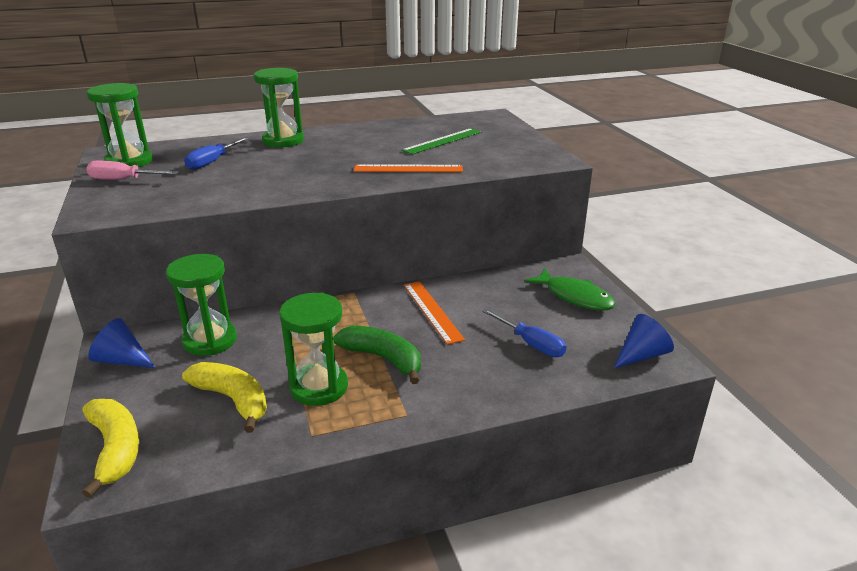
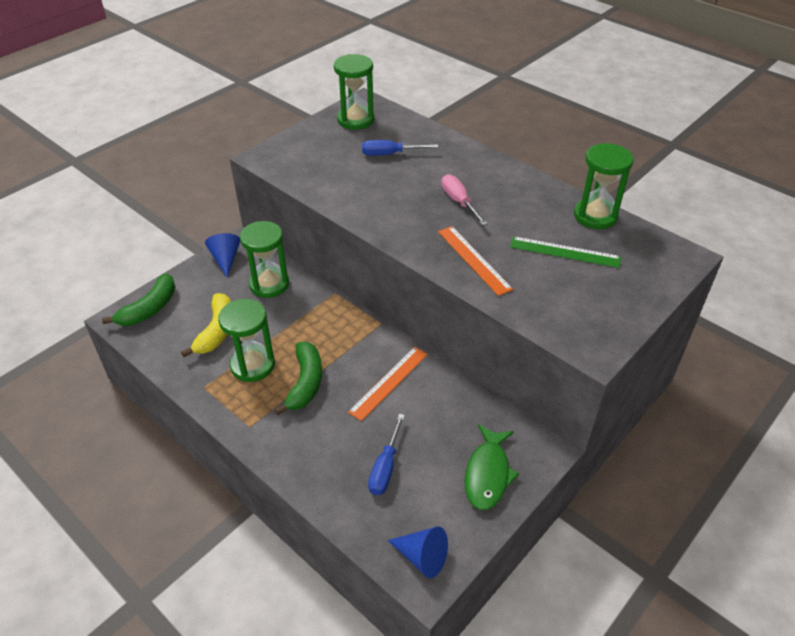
camera: 60 degrees right, 15 degrees up
(115, 449) = (149, 308): yellow banana -> green banana
(123, 180) = (324, 136): pink screwdriver -> pink screwdriver (459, 202)
(283, 141) = (466, 163): green hourglass -> green hourglass (595, 216)

